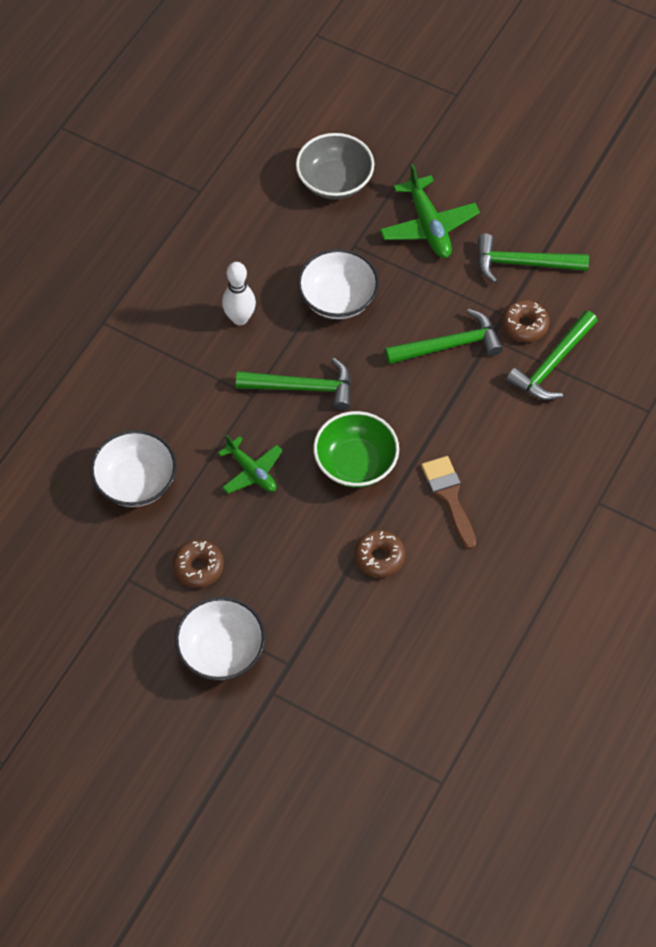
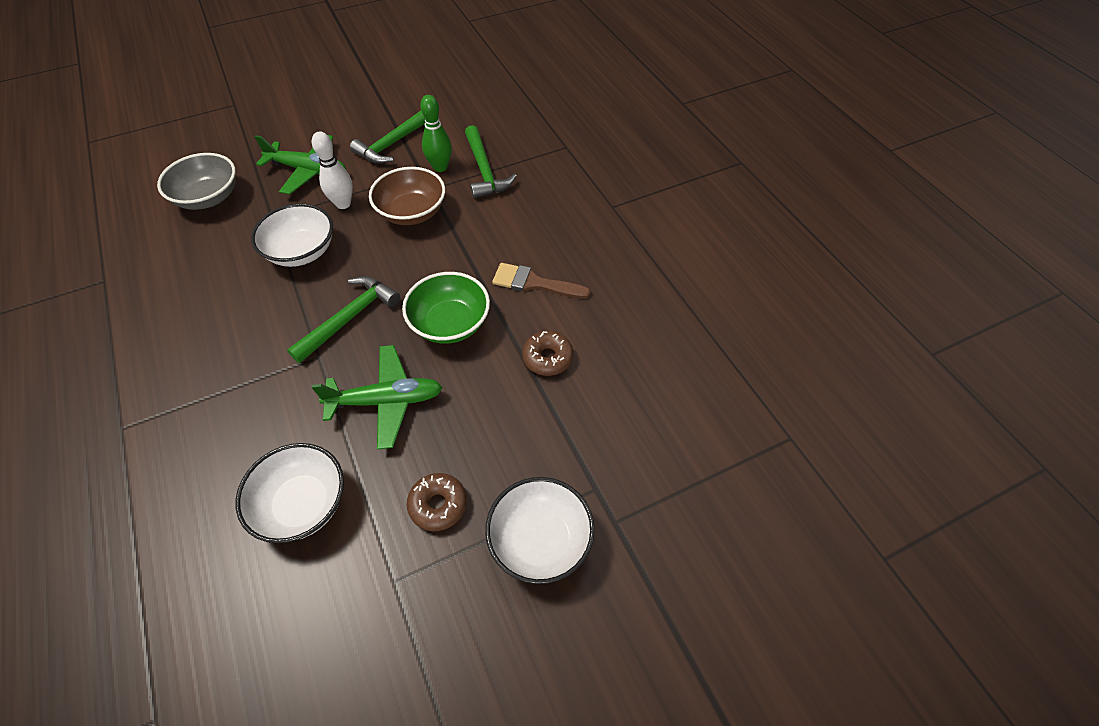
camera: 55 degrees left, 5 degrees down
(240, 318) = (242, 322): white bowling pin -> white bowling pin (343, 204)
(252, 471) = (386, 401): green plane -> green plane, size x1.51
(449, 345) = (412, 212): green hammer -> brown bowl
(524, 325) = (440, 167): brown donut -> green bowling pin

